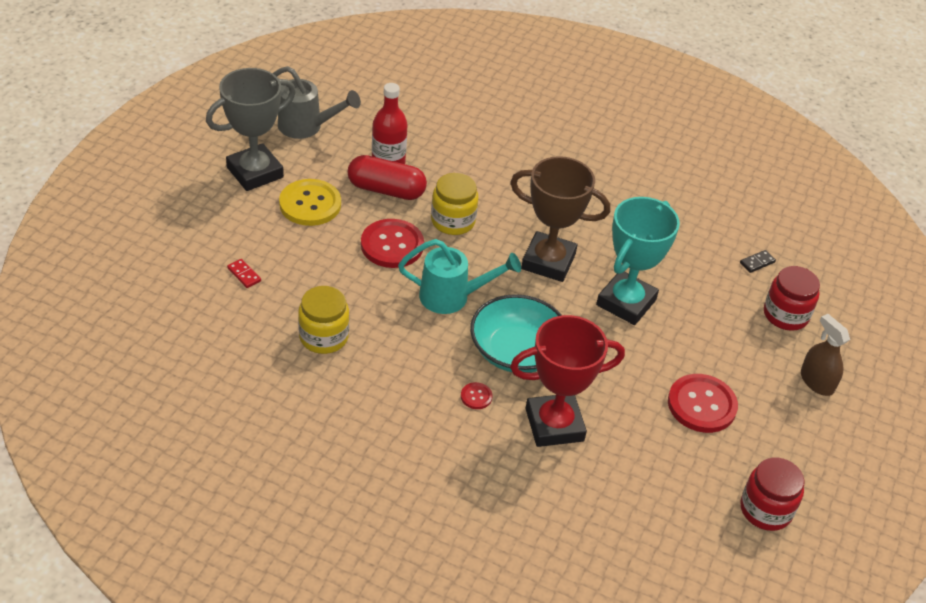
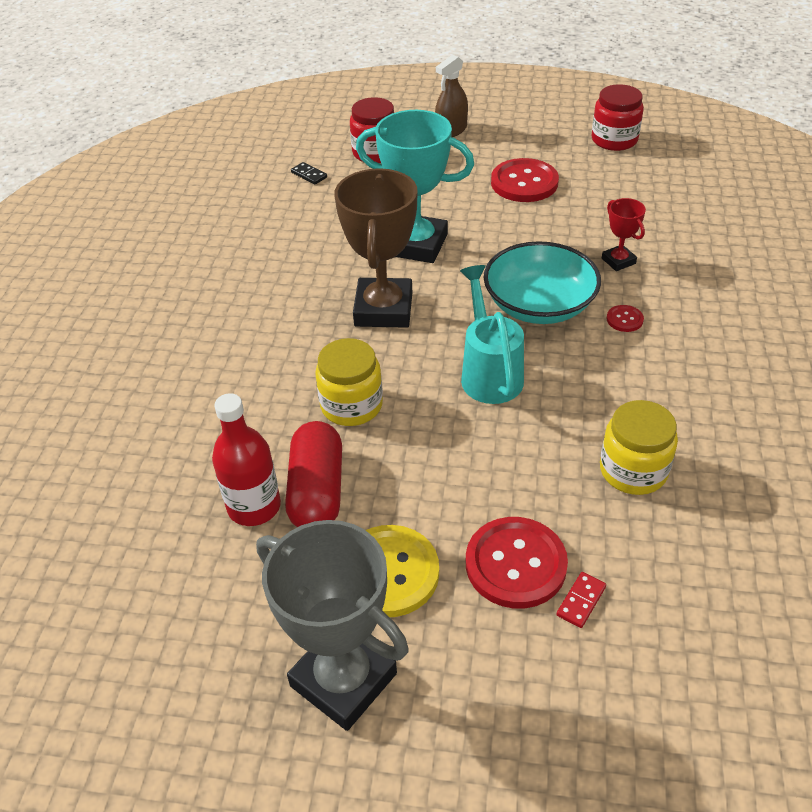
camera: 100 degrees left, 0 degrees up
(307, 127) = (194, 645): grey watering can -> none
(392, 245) = (429, 452): red button -> red button (515, 564)
(554, 425) = (618, 261): red trophy -> red trophy, size x0.48

